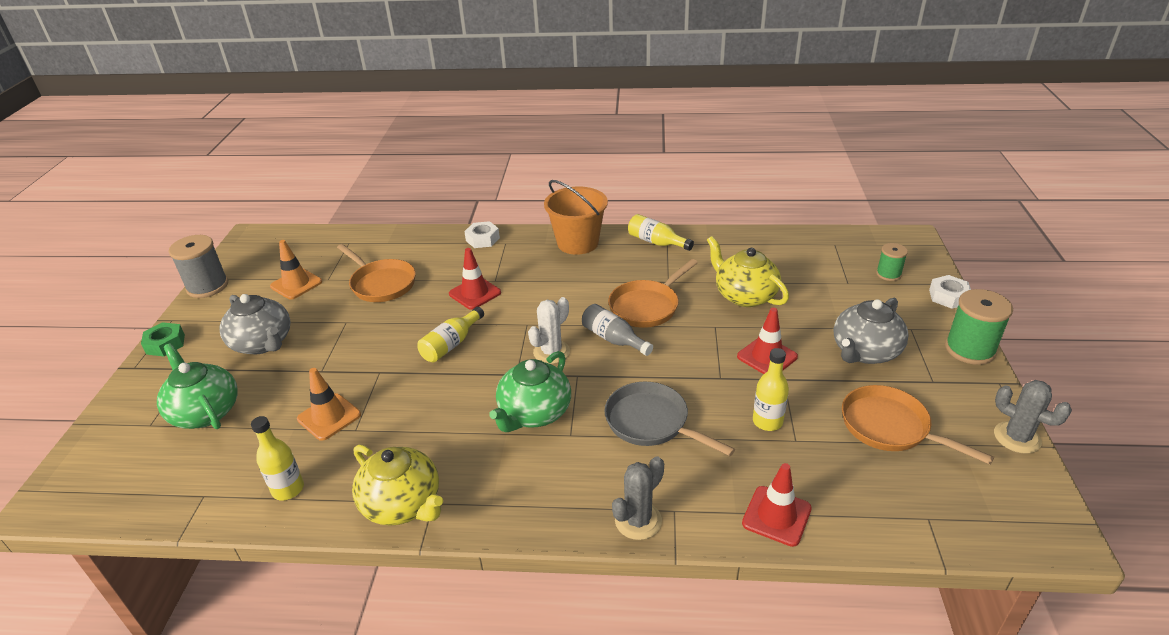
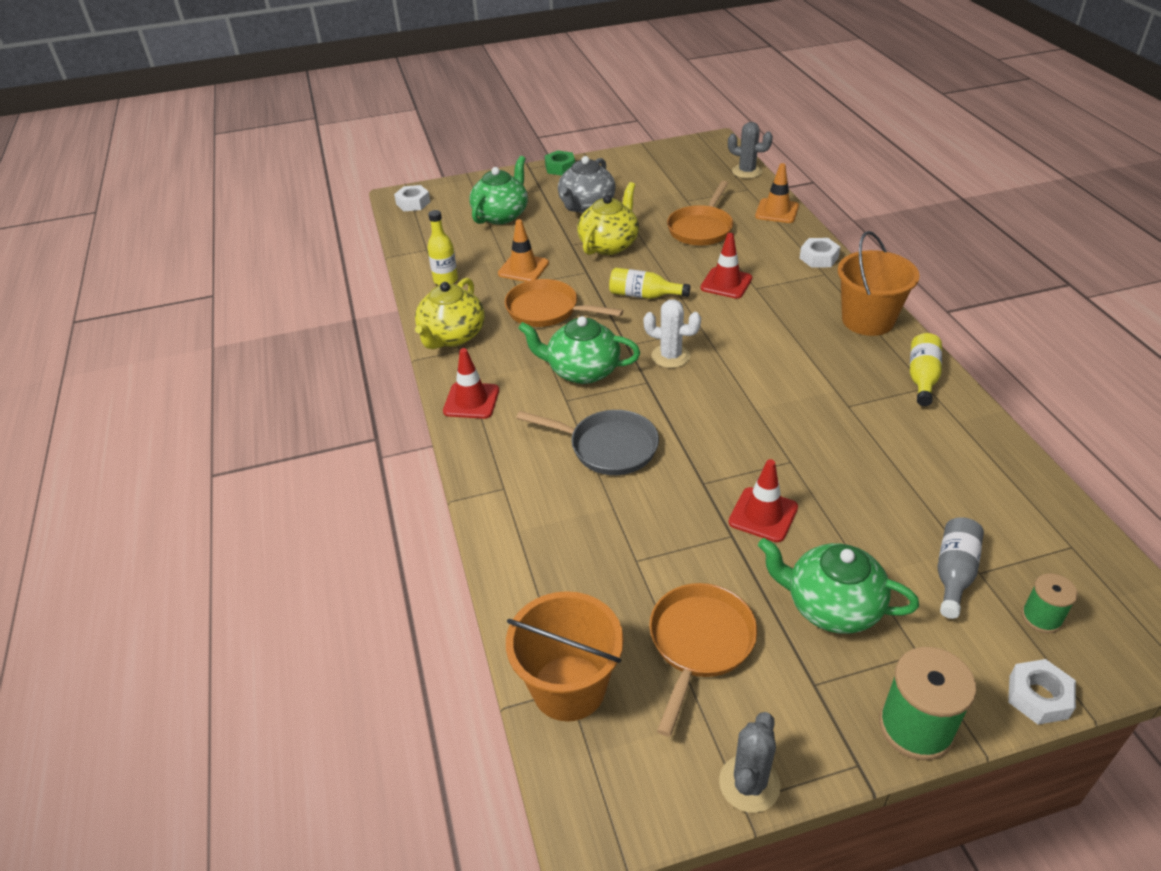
camera: 70 degrees right, 5 degrees up
(79, 490) = (413, 203): none -> white nut
(207, 286) = (636, 153): grey spool -> none
(296, 284) = (668, 189): orange traffic cone -> orange traffic cone (777, 211)
(613, 339) = (716, 391): grey bottle -> grey bottle (954, 573)
(638, 520) = (483, 468): grey cactus -> grey cactus (747, 171)
(647, 306) = (789, 400): orange pan -> orange pan (547, 310)
(651, 422) = (608, 447): grey pan -> grey pan turned 90 degrees clockwise
(744, 295) = (870, 475): yellow teapot -> yellow teapot (609, 245)
(767, 421) = (653, 533): yellow bottle -> none
(776, 516) = (524, 561): red traffic cone -> red traffic cone (471, 401)
(865, 352) = (831, 606): grey teapot -> green teapot
(927, 518) = (568, 687): none -> orange bucket

